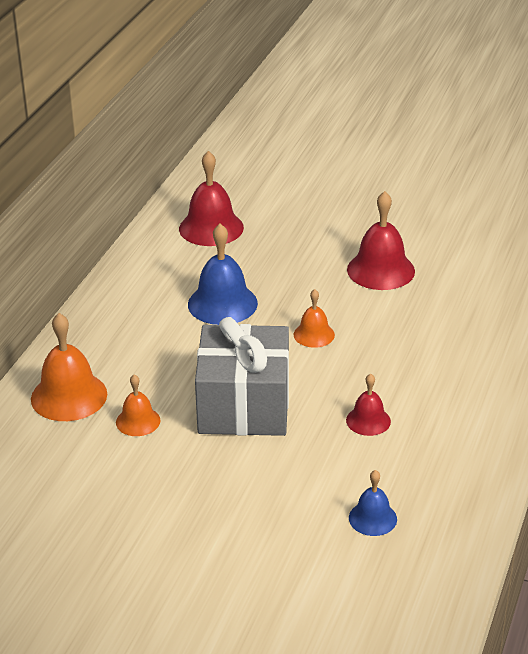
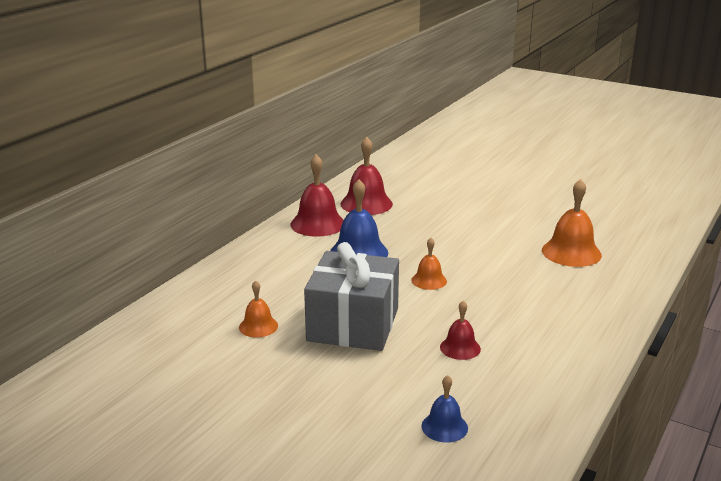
camera: 10 degrees right, 10 degrees down
(69, 396) = (208, 302): orange bell -> orange bell (571, 252)
(380, 270) = (497, 242): red bell -> red bell (317, 224)

